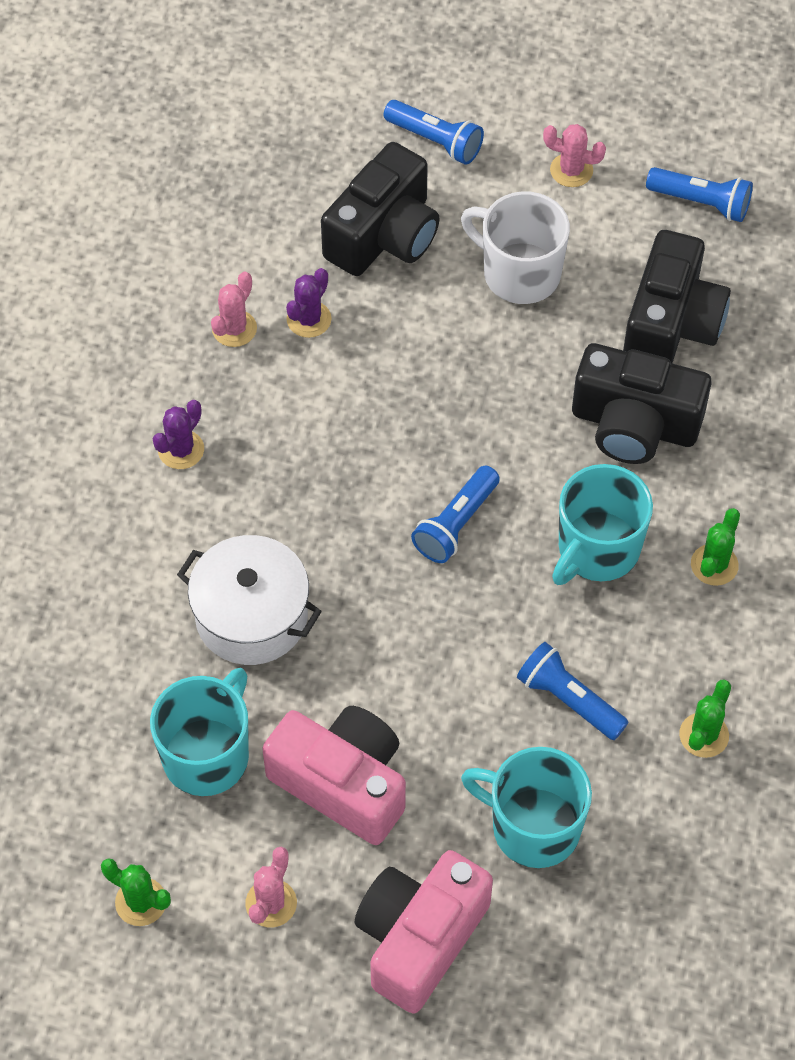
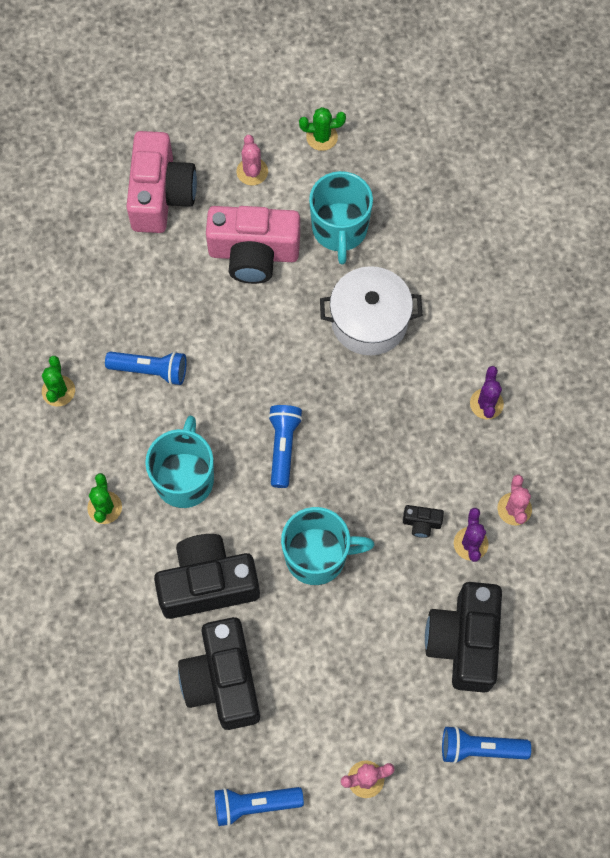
camera: 150 degrees right, 10 degrees up
(349, 365) = (421, 523): none -> black camera
(519, 273) = (351, 663): white mug -> none
(533, 827) = (131, 285): turquoise mug -> turquoise mug (318, 556)

